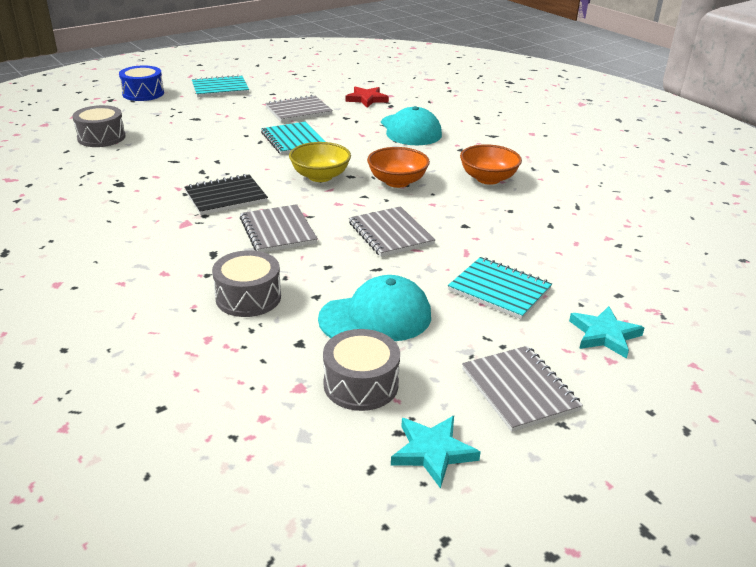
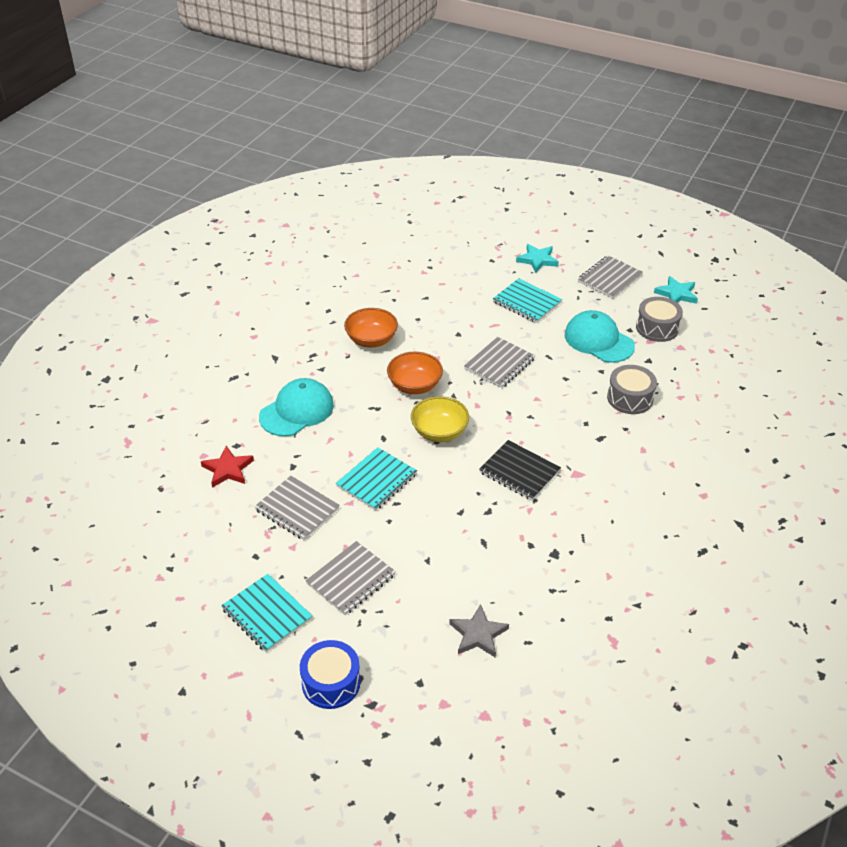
camera: 115 degrees left, 10 degrees up
(101, 137) = (478, 634): grey drum -> grey star
(278, 231) = (543, 419): grey notebook -> grey notebook (351, 579)
(499, 290) = (527, 302): turquoise notebook -> turquoise notebook turned 60 degrees counterclockwise

